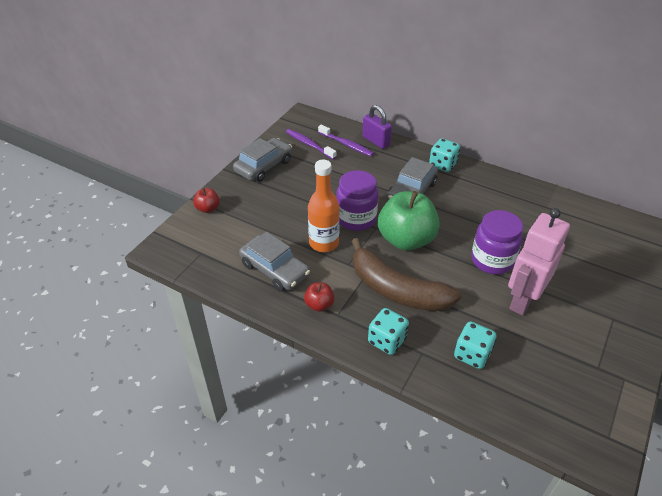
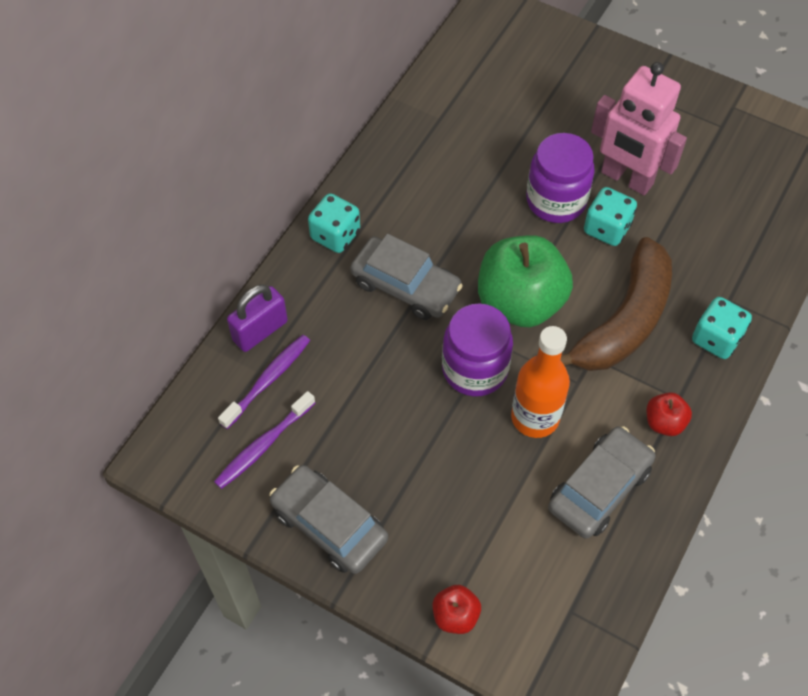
camera: 90 degrees left, 15 degrees up
(472, 354) = (723, 246): turquoise dice -> turquoise dice (607, 228)

